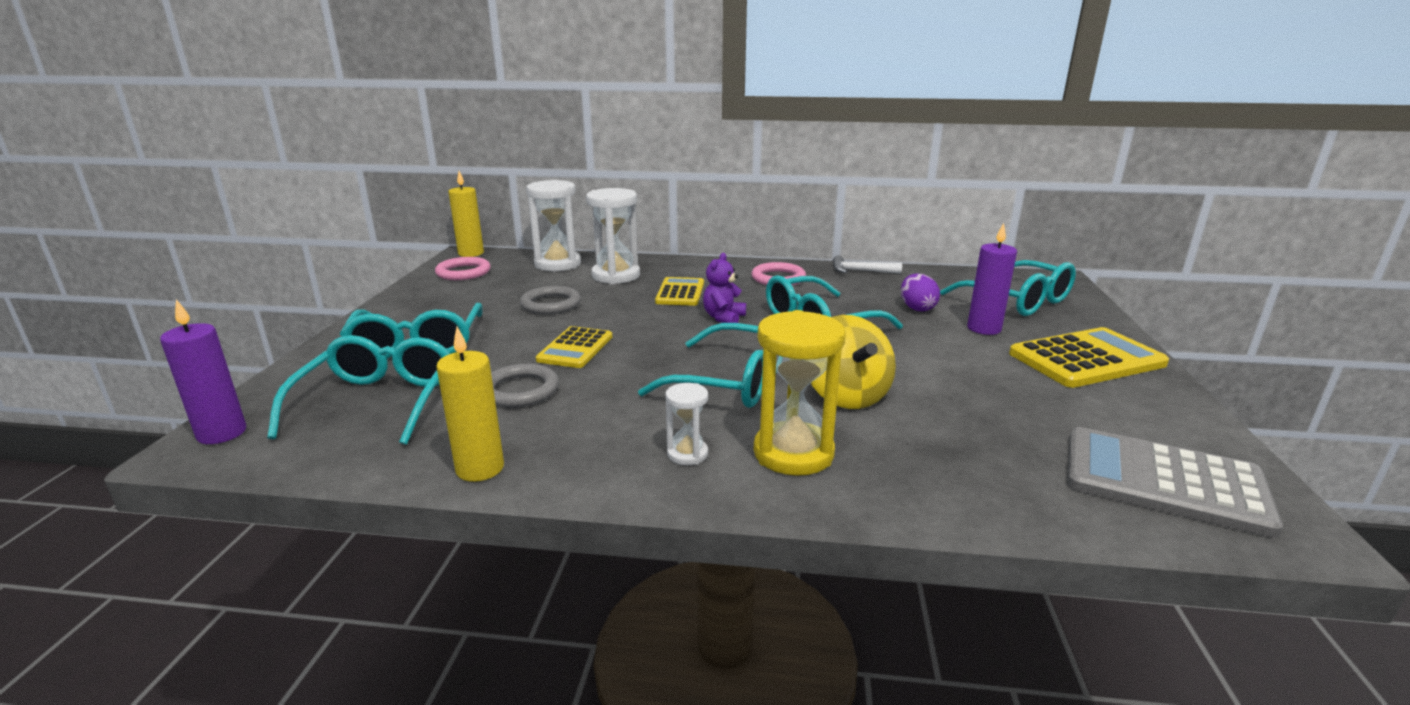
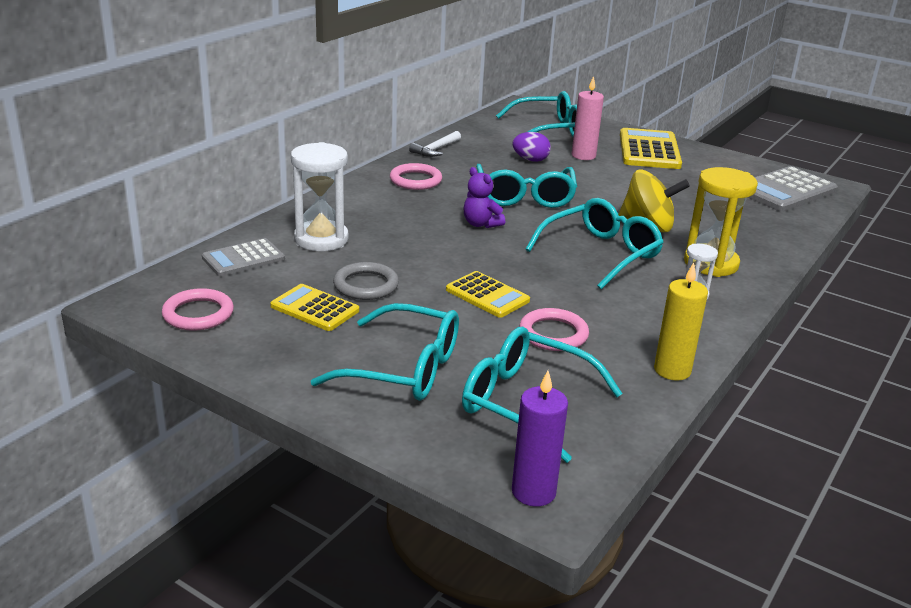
camera: 65 degrees left, 5 degrees up
(471, 253) = (125, 299): yellow candle -> none
(520, 390) = (553, 334): grey ring -> pink ring
(558, 264) = (243, 258): white hourglass -> grey calculator
(680, 292) = (403, 224): yellow calculator -> yellow calculator (315, 308)
(984, 328) = (583, 156): purple candle -> pink candle

